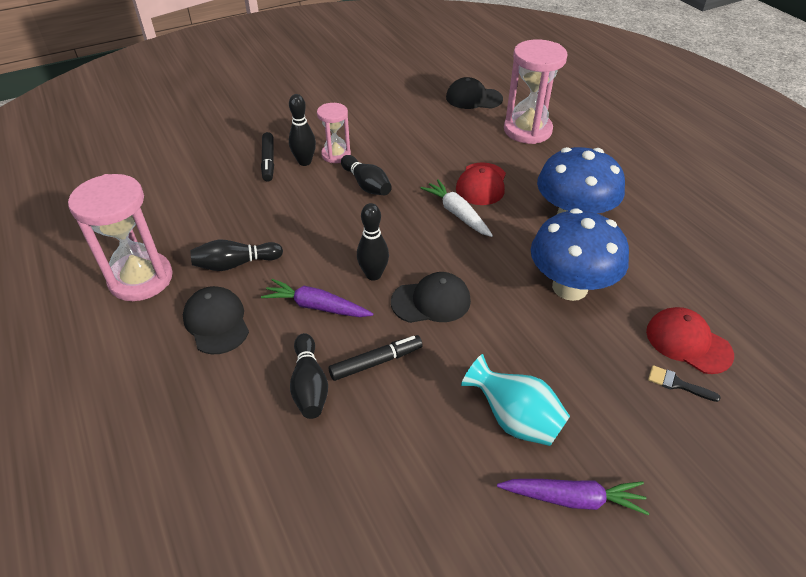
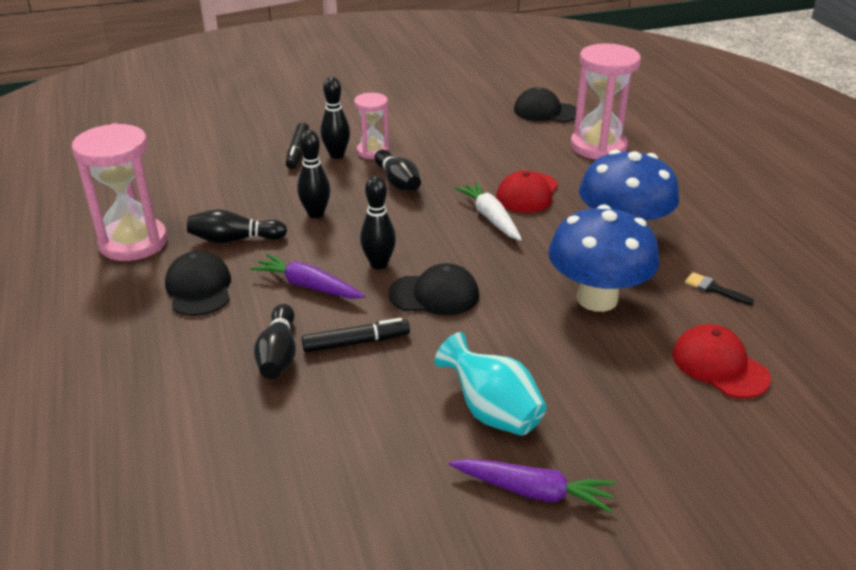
camera: 10 degrees right, 10 degrees down
(302, 227) = (316, 214): none -> black bowling pin
(677, 384) = (692, 402): black brush -> black brush (713, 289)

